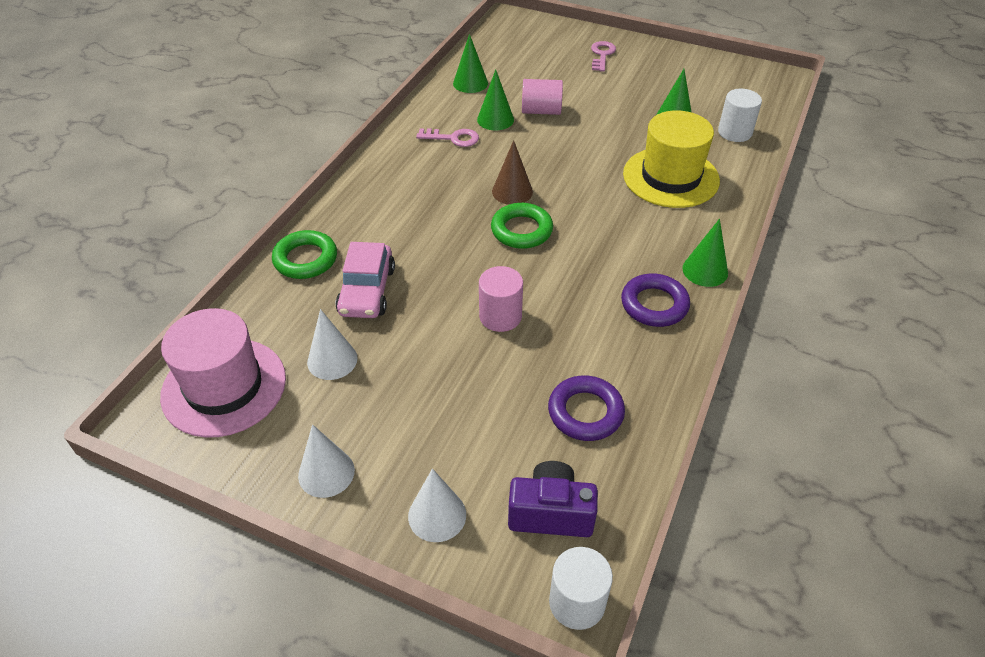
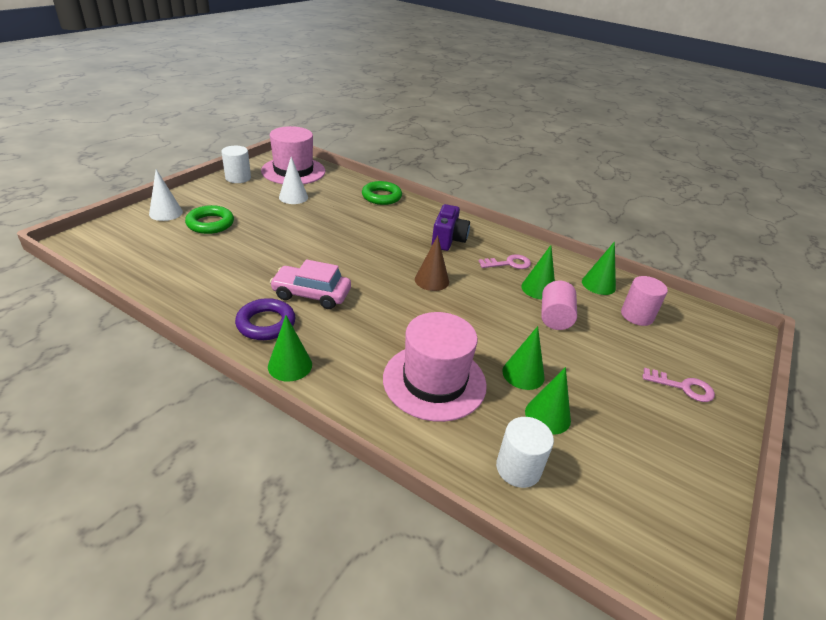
camera: 95 degrees right, 10 degrees down
(326, 473) = (218, 189): white cone -> none
(367, 291) = (344, 212): pink car -> pink car (311, 294)
(453, 138) = (509, 263): pink key -> pink key turned 120 degrees counterclockwise
(500, 316) = (295, 253): pink cylinder -> pink cylinder (637, 315)
(521, 230) = (381, 276): green ring -> green ring (210, 223)
(551, 513) = (133, 244): purple camera -> purple camera (448, 240)
(577, 602) = (74, 242): white cylinder -> white cylinder (238, 178)
(585, 412) = (190, 269): purple ring -> none
(632, 129) = (523, 374): none -> green cone
(670, 177) = (434, 381): yellow hat -> pink hat

